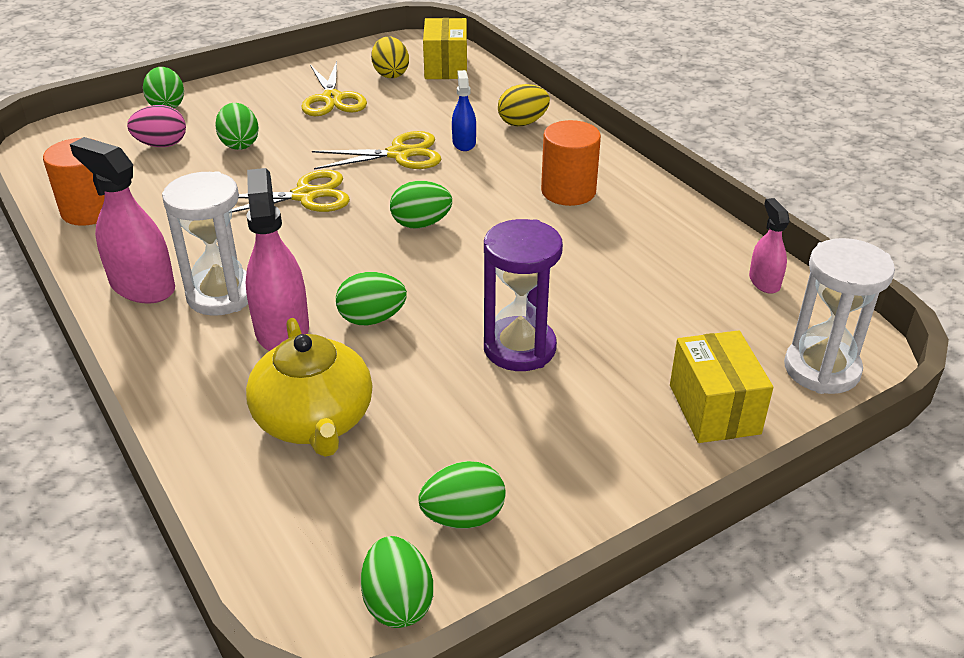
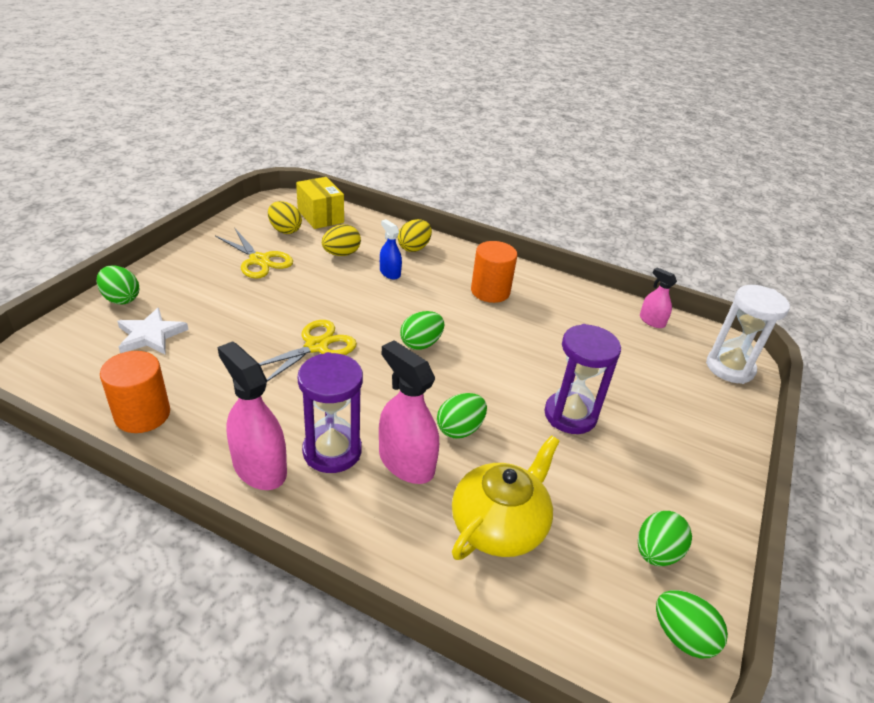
camera: 35 degrees left, 0 degrees up
(142, 286) = (259, 467): pink spray bottle -> pink spray bottle turned 45 degrees clockwise
(161, 145) = (151, 335): pink egg -> white star
(221, 295) = (332, 451): white hourglass -> purple hourglass
(239, 144) = (220, 317): green egg -> none
(314, 420) = (499, 525): yellow teapot -> yellow teapot turned 90 degrees counterclockwise
(399, 154) = (353, 293): yellow scissors -> none
(428, 111) = (341, 254): none -> yellow egg
(714, 409) = (707, 415): yellow box -> none

